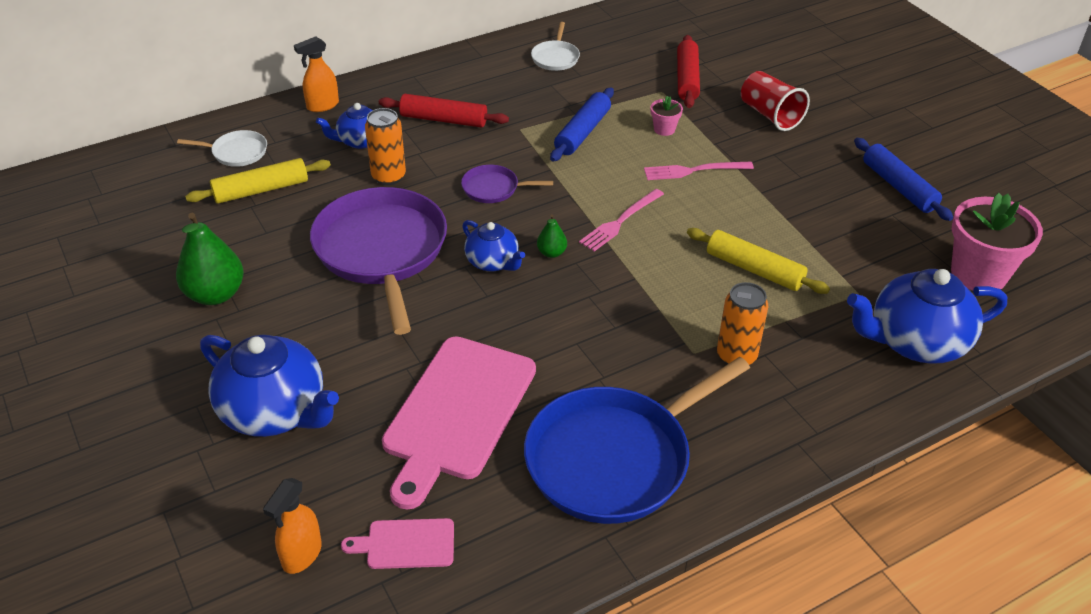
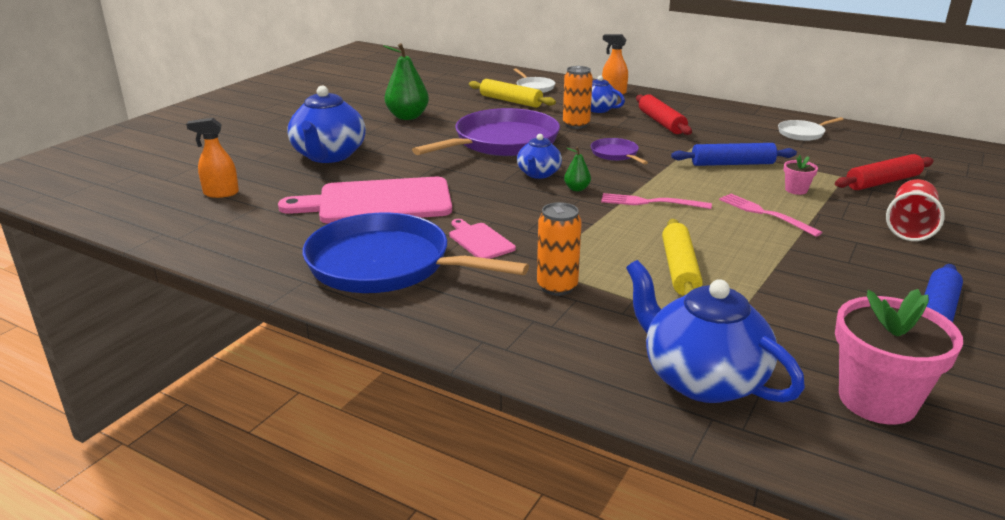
camera: 60 degrees right, 15 degrees down
(406, 544) = (249, 218): pink cutting board -> pink cutting board (480, 240)

